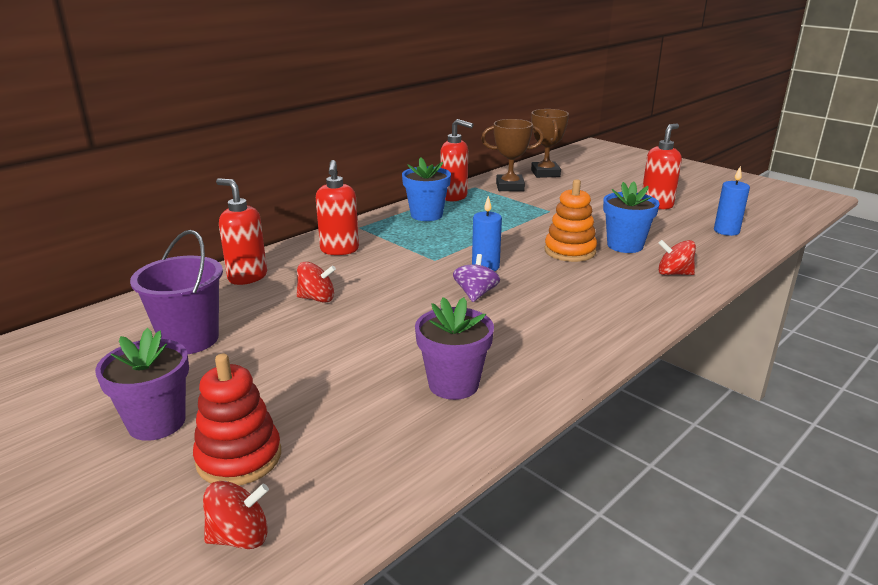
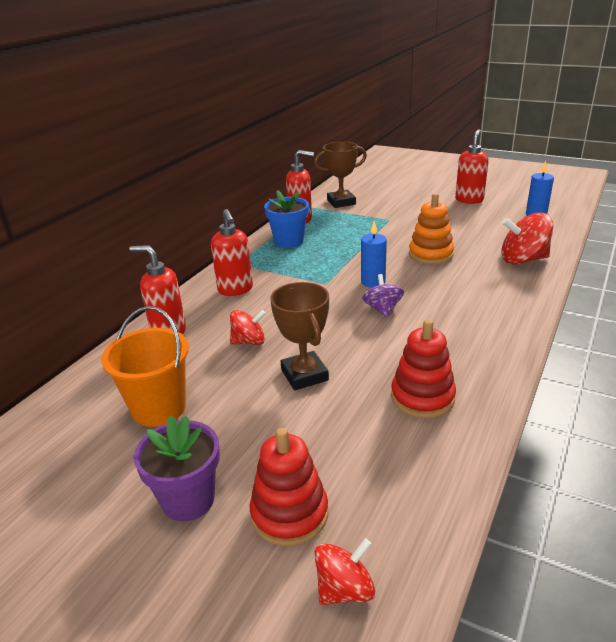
camera: 15 degrees left, 5 degrees up
(190, 339) = (159, 408): purple bucket -> orange bucket
(453, 384) = (422, 397): purple flower pot -> red stacking toy
(545, 173) = (362, 185): brown trophy -> brown trophy (304, 375)
(625, 245) = (470, 241): blue flower pot -> none
(674, 273) = (523, 260): red spinning top -> red spinning top, size x1.60

